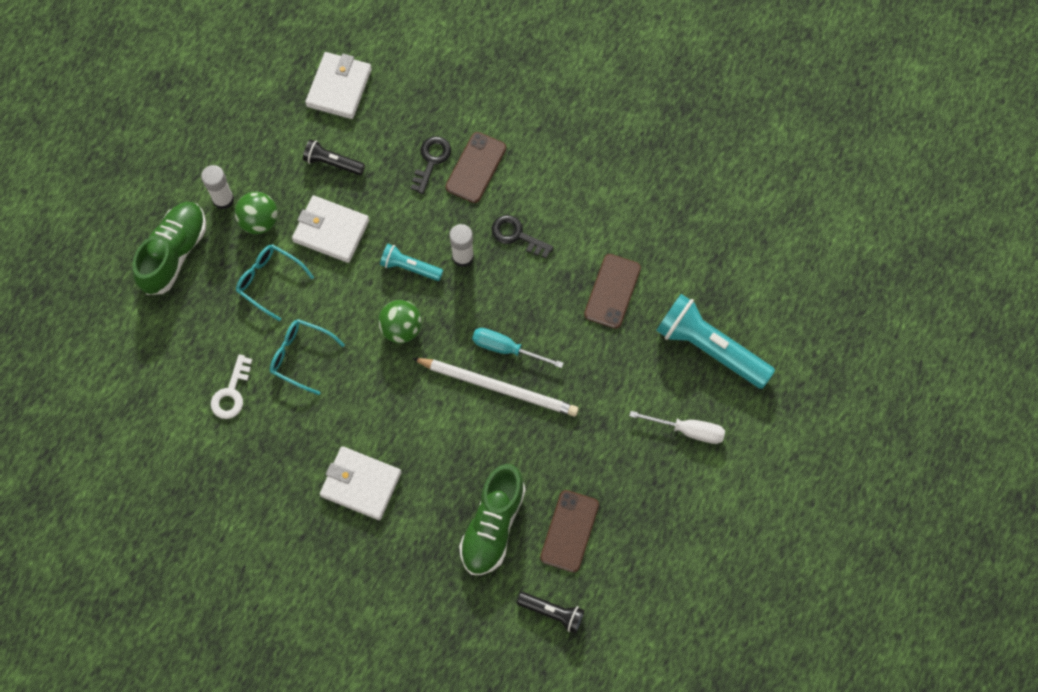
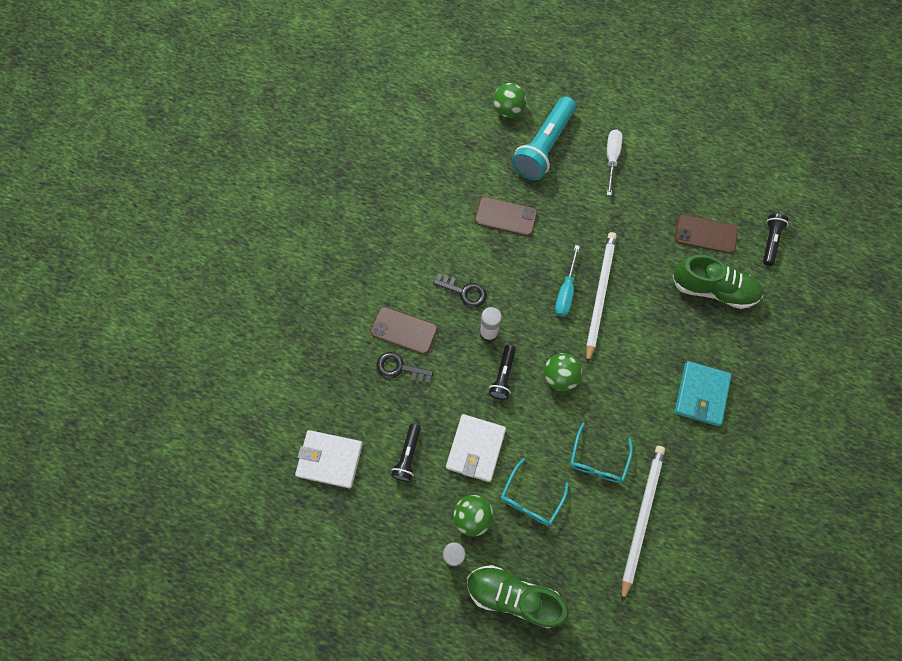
camera: 95 degrees left, 0 degrees up
(231, 393) = (641, 518): white key -> white pencil
(361, 484) = (701, 394): white wallet -> turquoise wallet
(410, 267) = (503, 376): turquoise flashlight -> black flashlight
(517, 235) = (464, 292): black key -> black key turned 90 degrees counterclockwise
(768, 310) = (508, 110): none -> green ball

